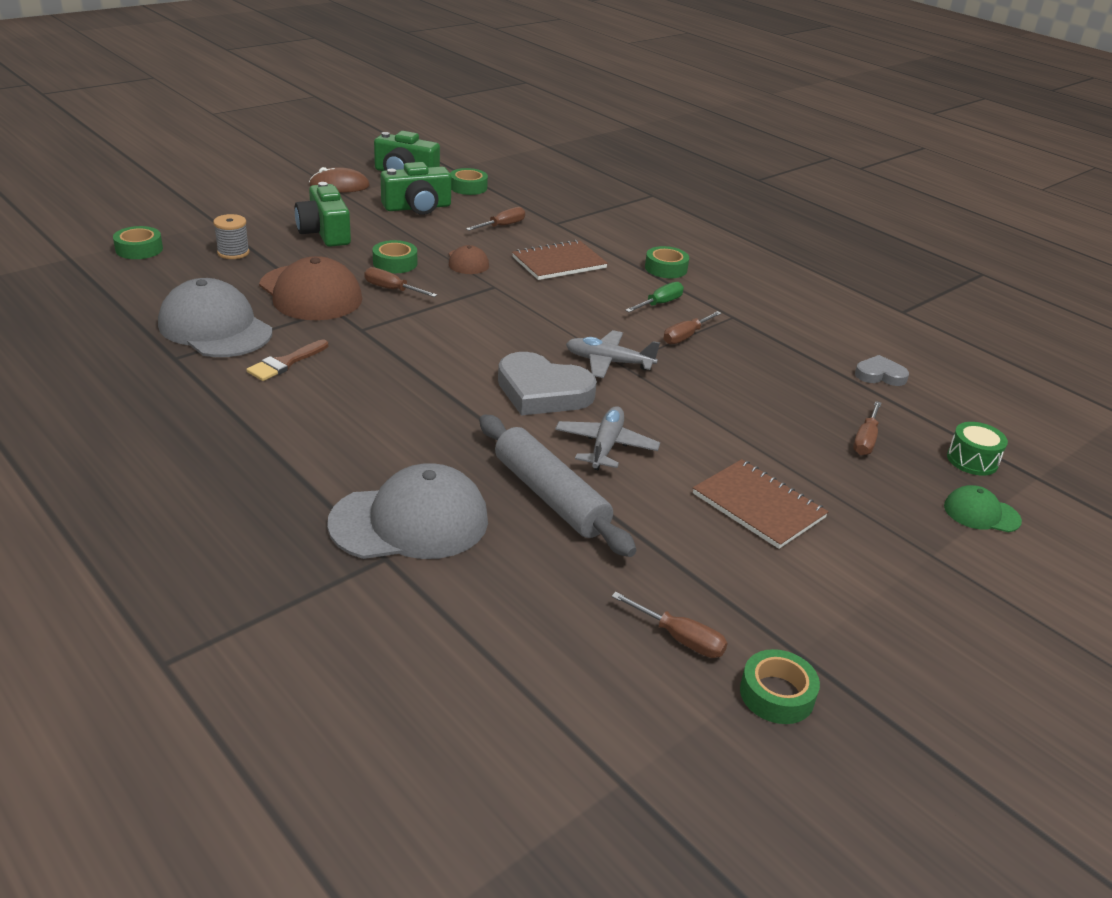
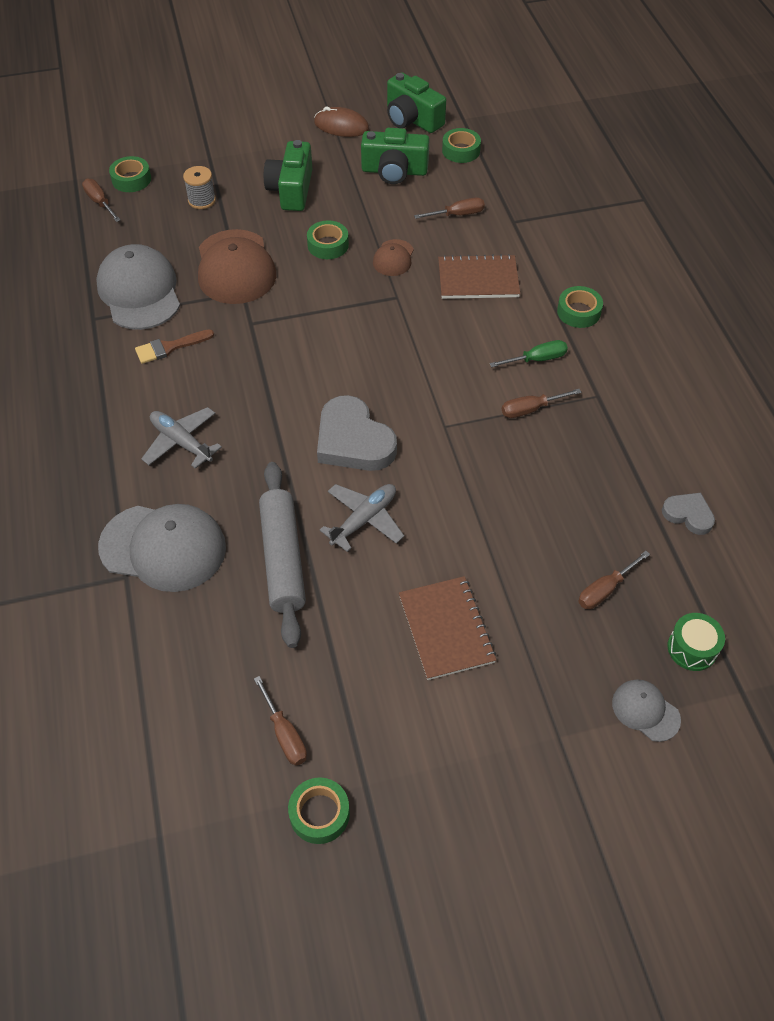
camera: 30 degrees right, 20 degrees up
(392, 289) = (305, 279): brown screwdriver -> brown screwdriver (100, 202)
(608, 362) = (435, 422): grey plane -> grey plane (181, 442)
(981, 513) = (645, 711): green cap -> grey cap

